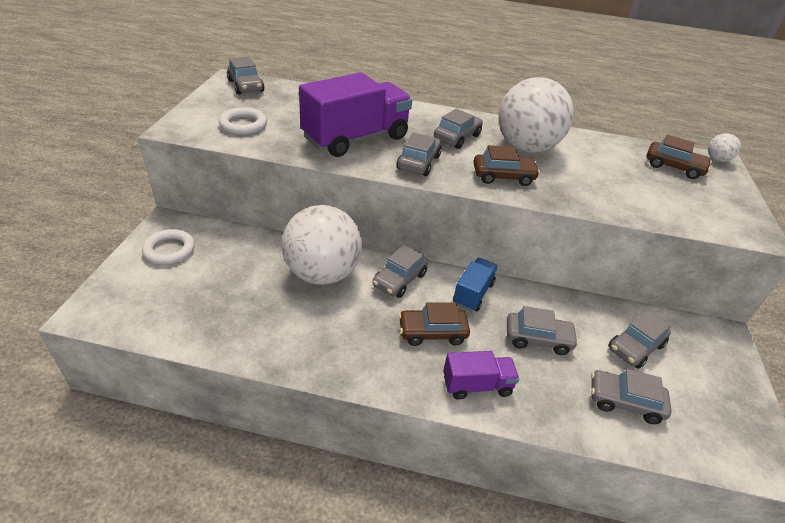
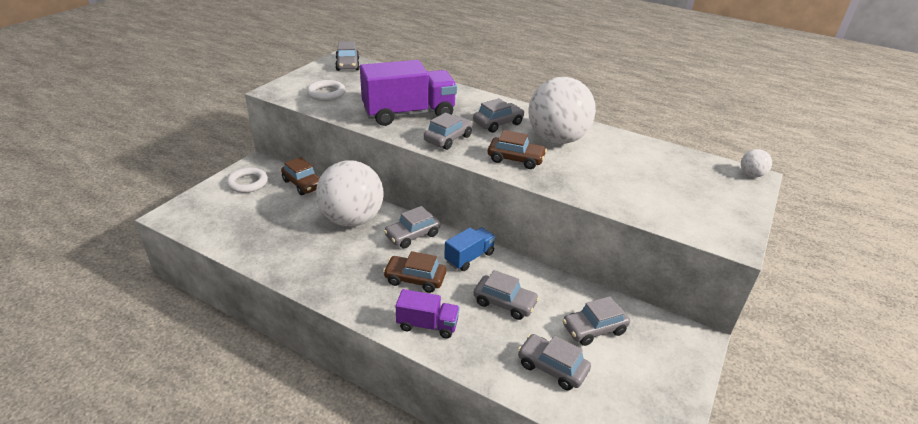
camera: 20 degrees right, 5 degrees down
(673, 167) = (695, 174): brown car -> brown car (303, 184)

